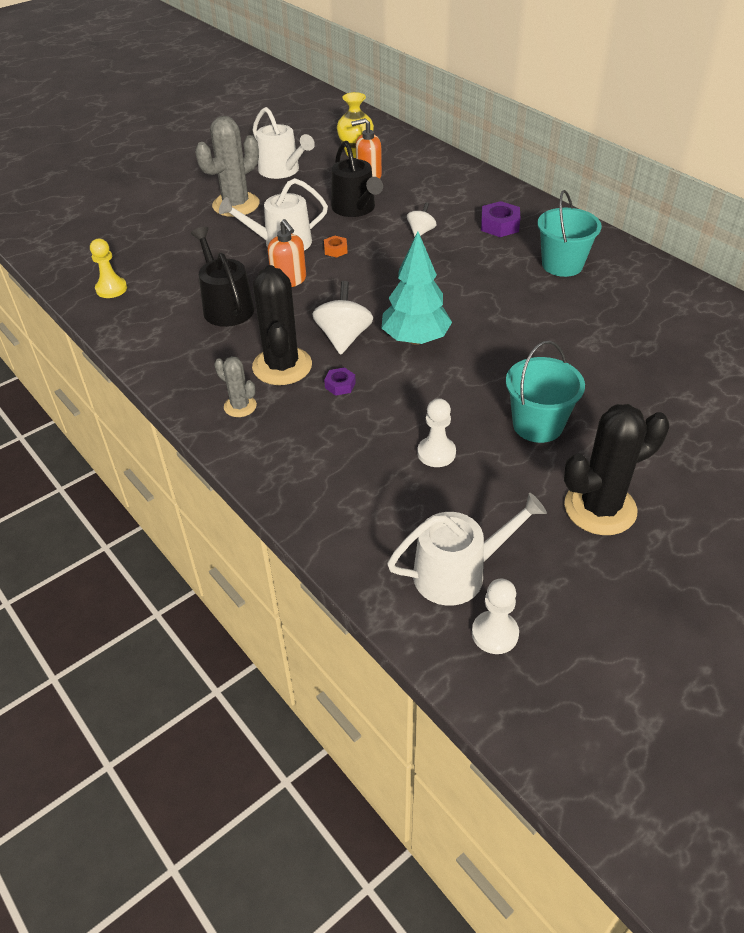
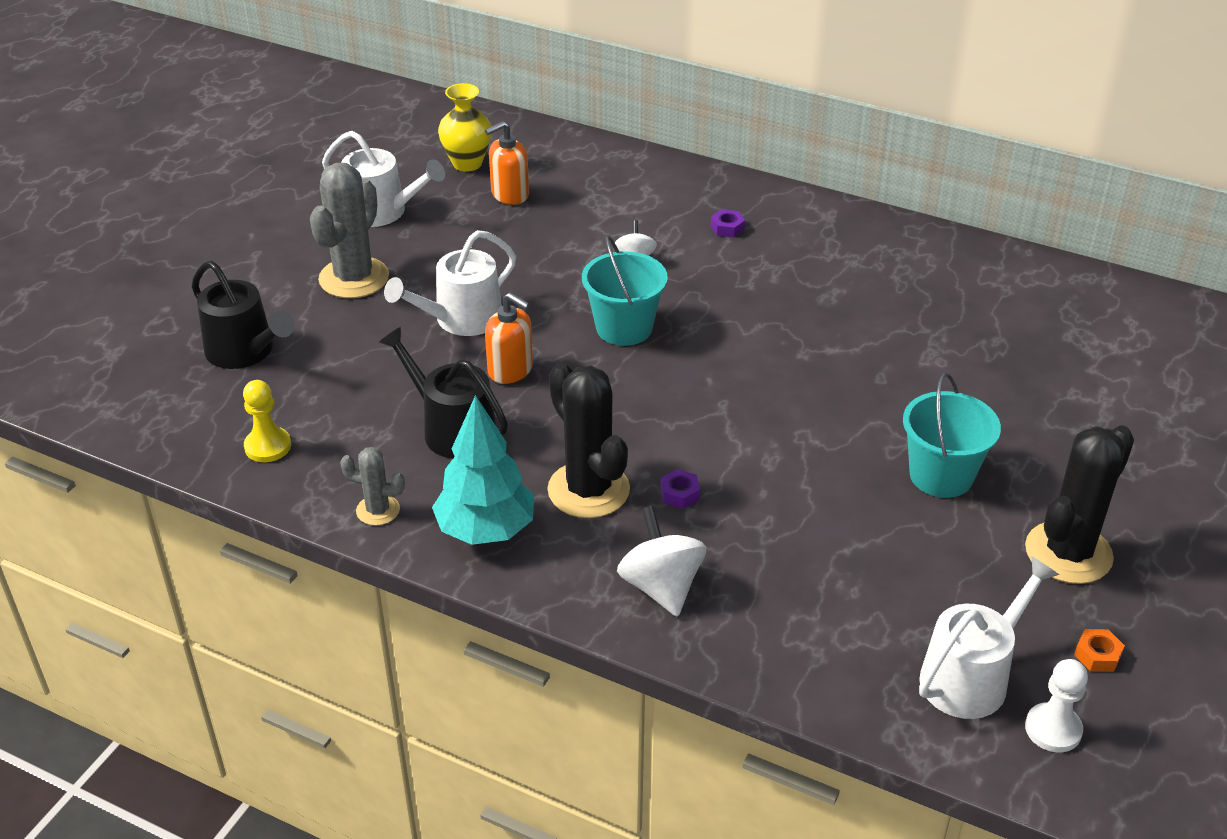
camera: 25 degrees left, 5 degrees down
(240, 406) = (574, 558): grey cactus -> grey cactus (378, 510)
(335, 250) = (542, 312): orange nut -> orange nut (1097, 655)
(343, 337) = (639, 430): white spinning top -> white spinning top (661, 586)
(355, 208) = (526, 246): black watering can -> black watering can (245, 351)
(415, 339) = (729, 408): turquoise tree -> turquoise tree (485, 530)
(436, 453) = (852, 544): white pawn -> none
(499, 225) = (727, 228): purple nut -> purple nut, size x0.59
(562, 265) = (837, 264): turquoise bucket -> turquoise bucket (624, 328)

